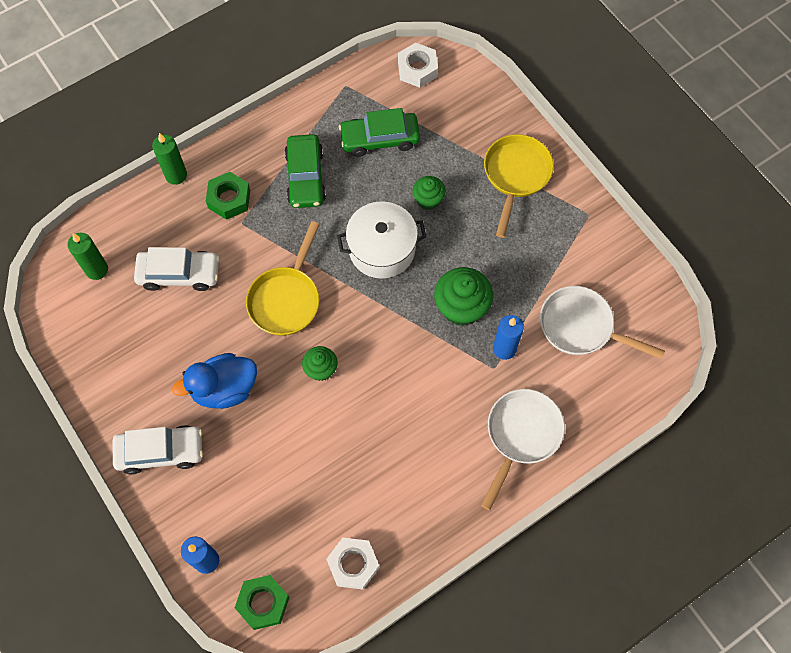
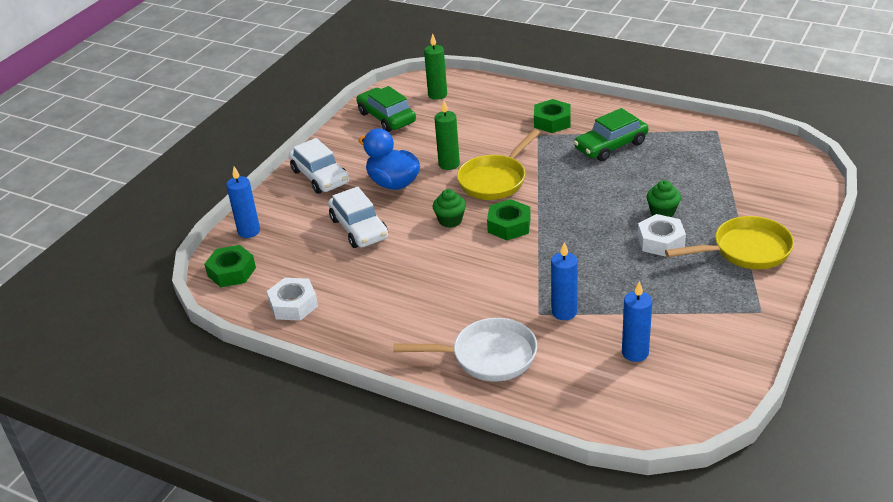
camera: 65 degrees right, 30 degrees down
(176, 175) = (546, 93): green candle -> green candle (449, 164)
(179, 274) = (468, 127): white car -> white car (359, 228)
(286, 299) = (495, 180): yellow pan -> yellow pan turned 45 degrees counterclockwise
(363, 325) = (509, 225): none -> green nut
(380, 139) = (689, 165): green car -> green car (386, 117)
(382, 249) = (588, 207): white pot -> none
(417, 69) = (780, 157): white nut -> white nut (660, 241)
(461, 307) = (579, 271): green cupcake -> none
(581, 327) = (635, 353): white pan -> blue candle

